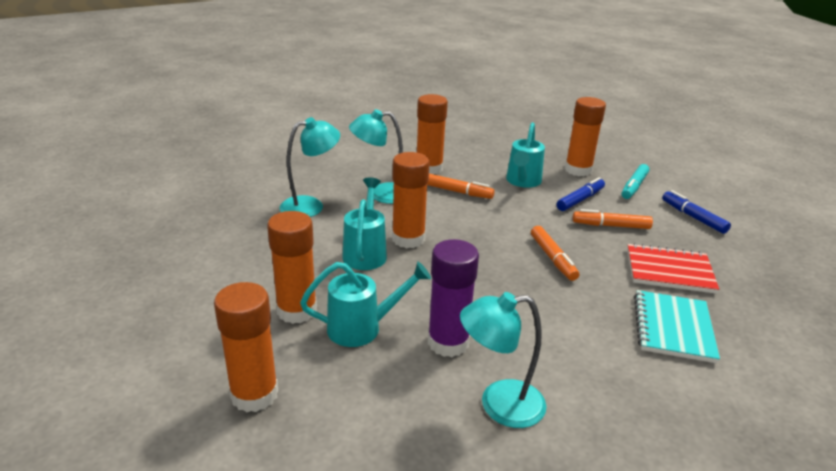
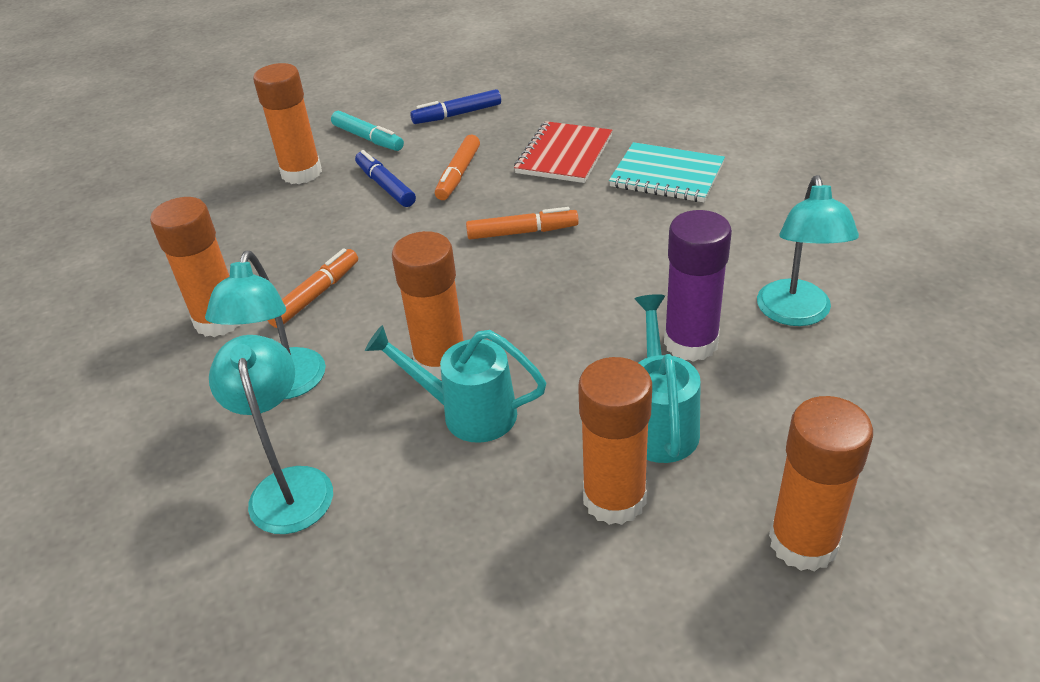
camera: 75 degrees left, 10 degrees up
(522, 182) = (312, 227): turquoise watering can -> none

